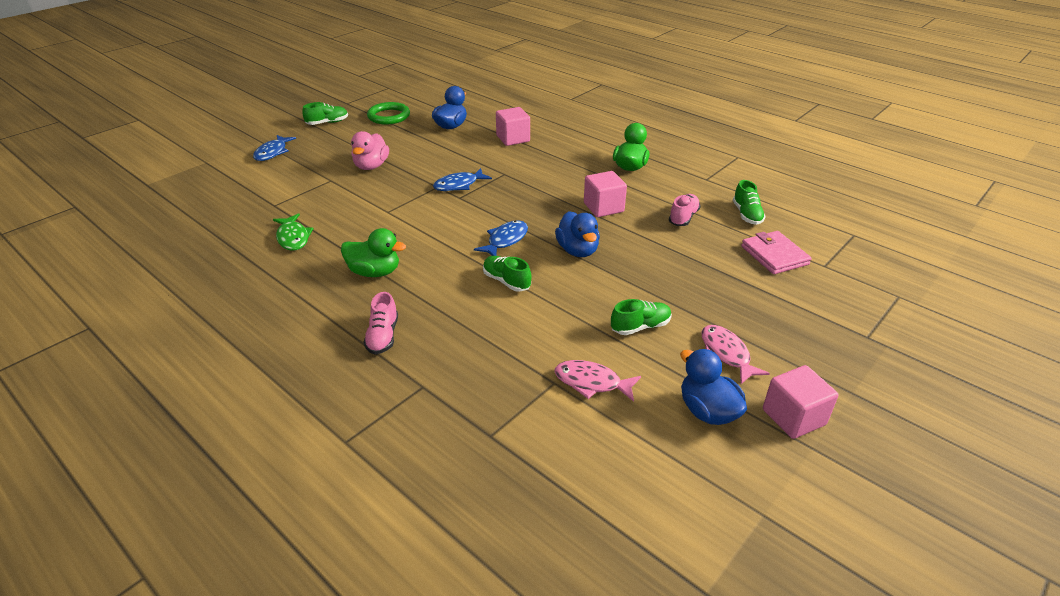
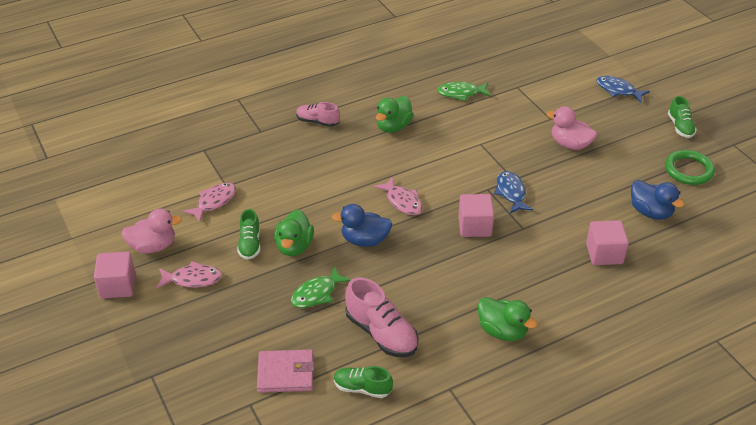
camera: 110 degrees right, 5 degrees up
(505, 240) = (402, 201): blue fish -> pink fish
(506, 281) = (345, 189): green shoe -> none
(603, 207) = (427, 280): pink cube -> pink cube (474, 226)
(620, 293) = (294, 246): none -> green duck
(670, 262) = (317, 294): none -> green fish
(683, 217) = (381, 333): pink shoe -> pink shoe, size x1.62
(707, 411) = (153, 246): blue duck -> pink duck

